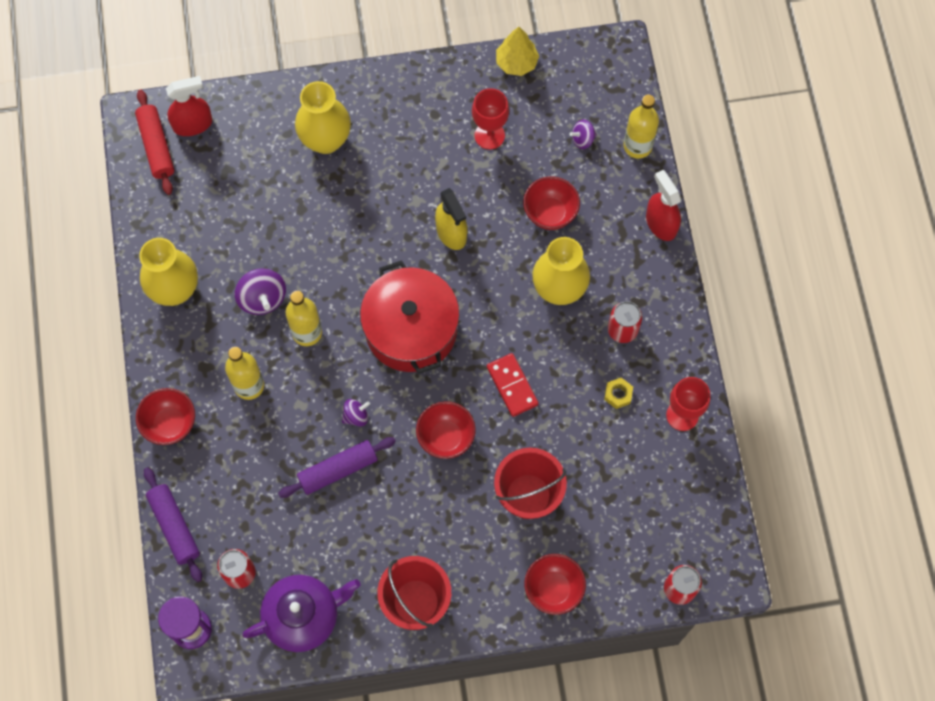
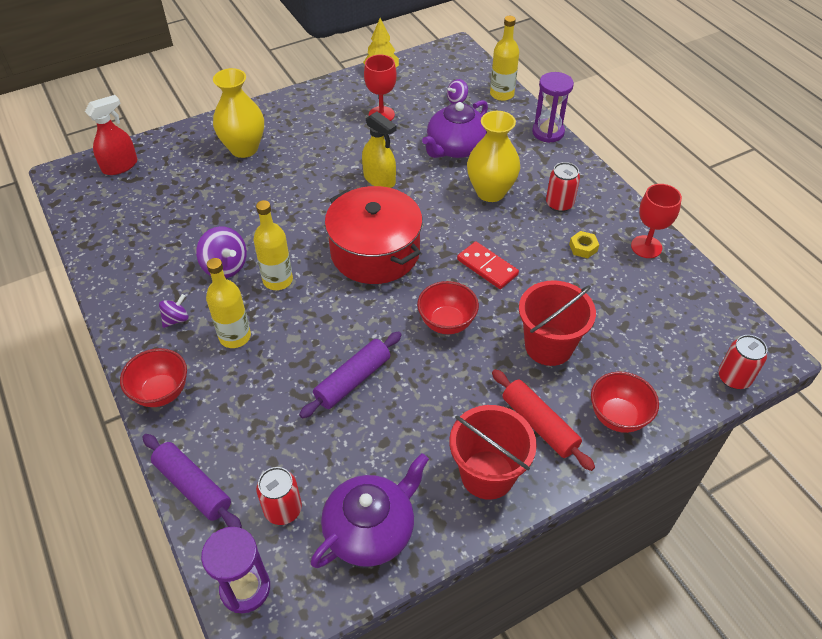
camera: 20 degrees left, 20 degrees down
(156, 146) = (89, 187): red rolling pin -> red rolling pin (539, 424)
(175, 290) = (136, 283): yellow vase -> none
(356, 416) = (352, 331): purple spinning top -> purple spinning top (176, 319)
(550, 213) = (456, 147): red bowl -> purple teapot
(661, 223) = (548, 132): red spray bottle -> purple hourglass

